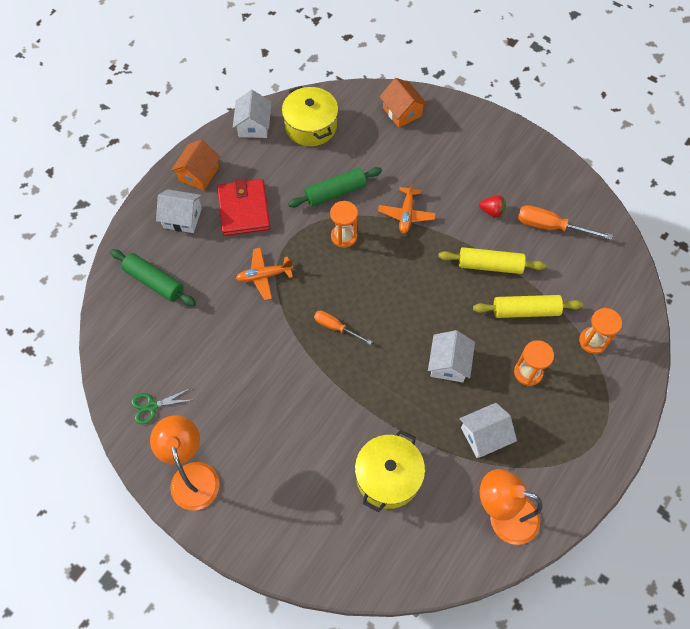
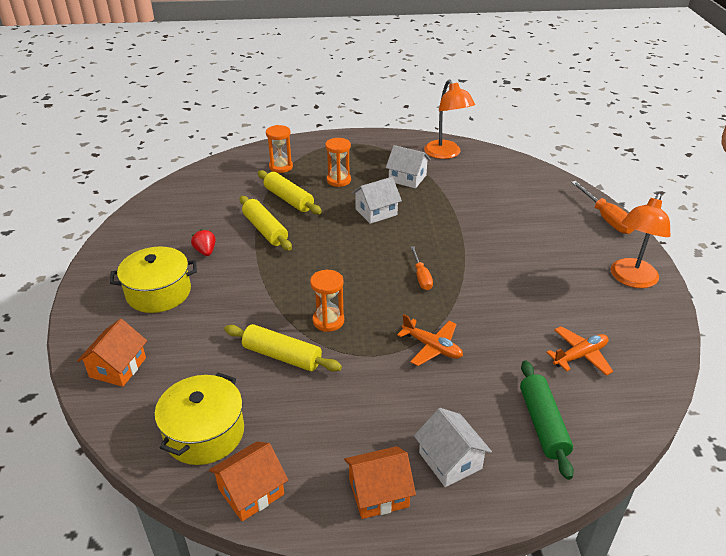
camera: 130 degrees left, 25 degrees down
(151, 406) = (632, 336): green scissors -> none
(244, 209) = (379, 413): red wallet -> none
(254, 125) = (251, 491): white house -> orange house
(335, 192) = (282, 356): green rolling pin -> yellow rolling pin
(388, 477) = (490, 199): yellow pot -> yellow pot (158, 292)
(406, 214) = (260, 296): orange plane -> orange plane (580, 356)
(550, 227) = (192, 218): orange screwdriver -> orange screwdriver (606, 218)

